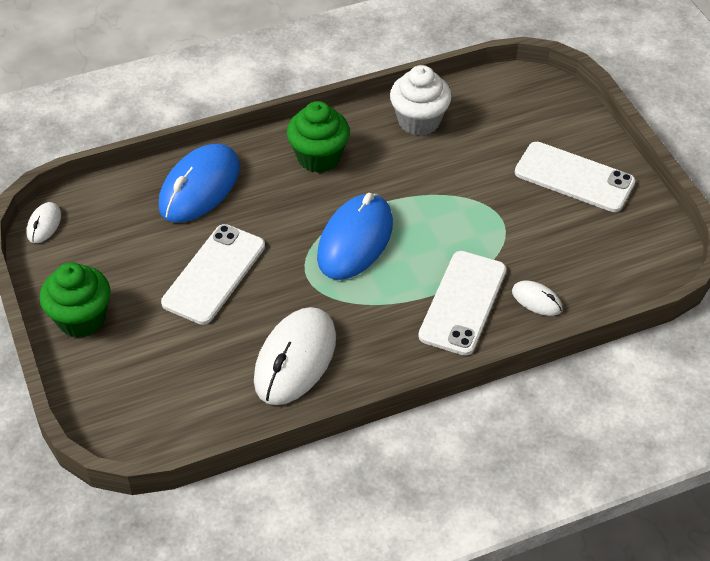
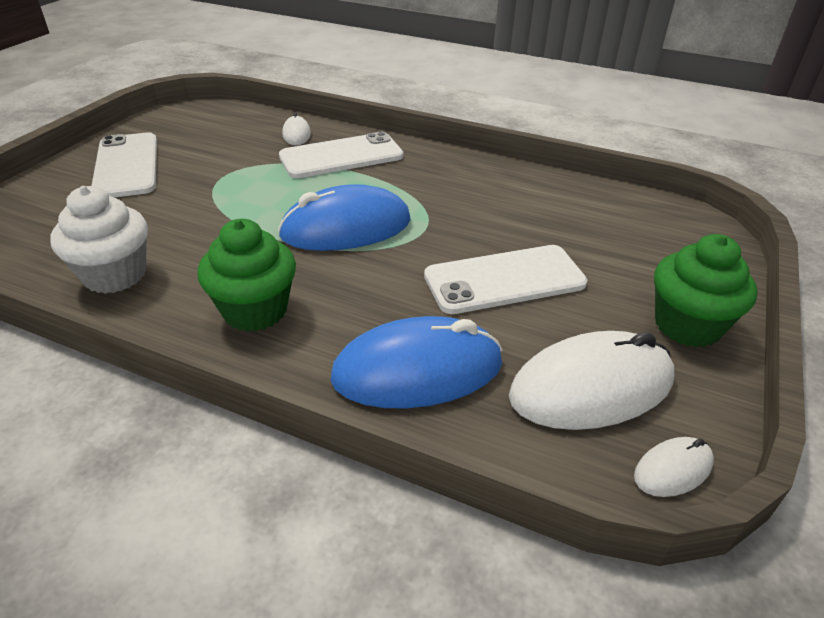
camera: 135 degrees left, 10 degrees down
(295, 359) = (506, 193): white mouse -> white mouse (591, 388)

